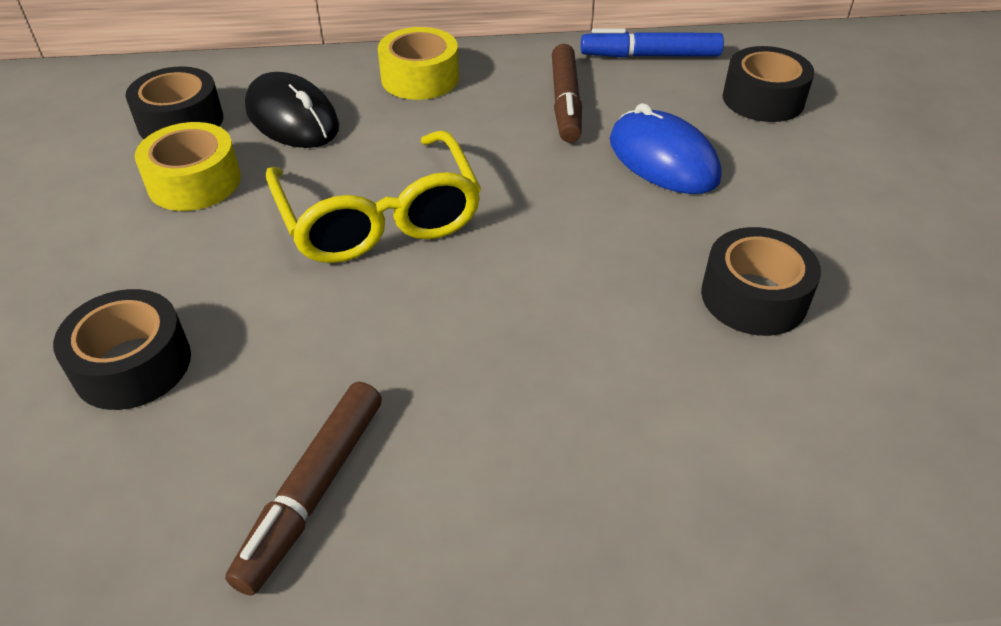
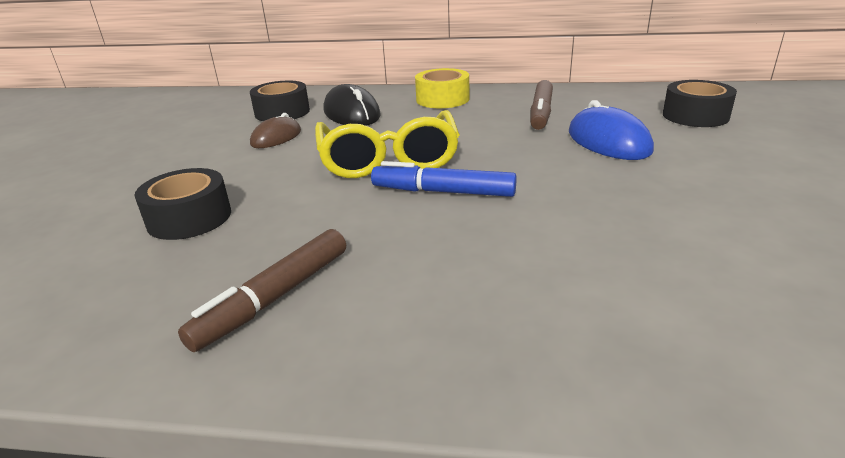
camera: 15 degrees right, 15 degrees down
(194, 182) = (276, 137): yellow tape -> brown mouse
(650, 56) = (610, 94): blue marker -> blue marker (443, 192)
(754, 297) = (671, 218): black tape -> none

